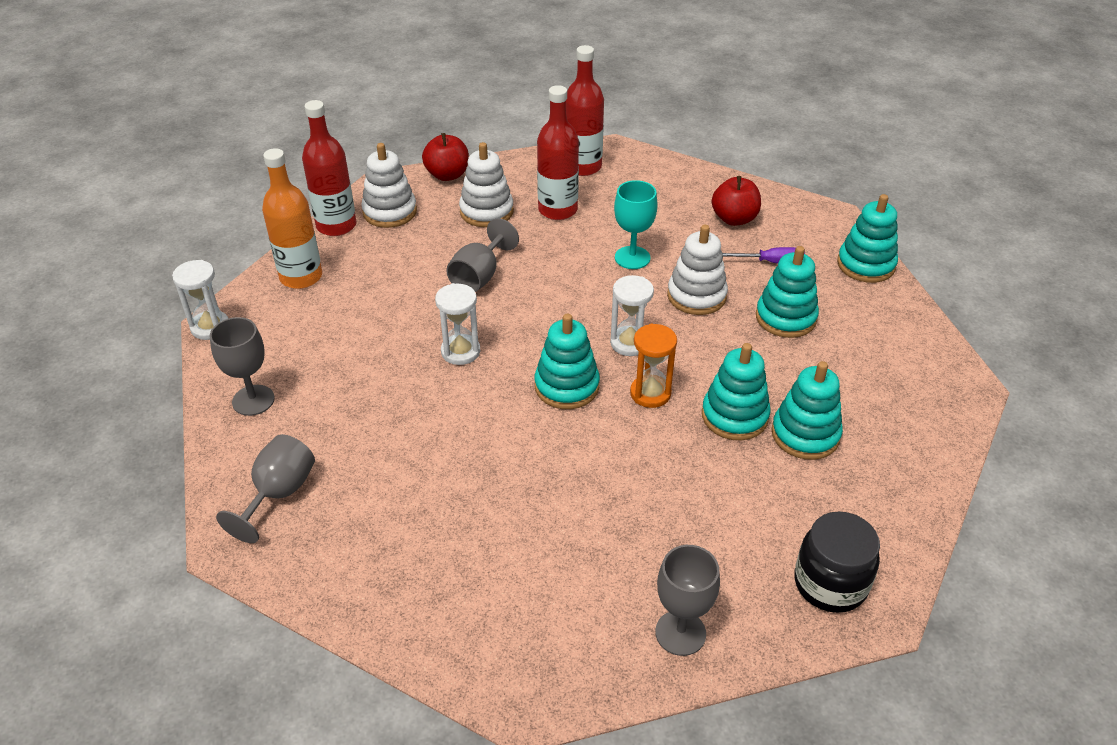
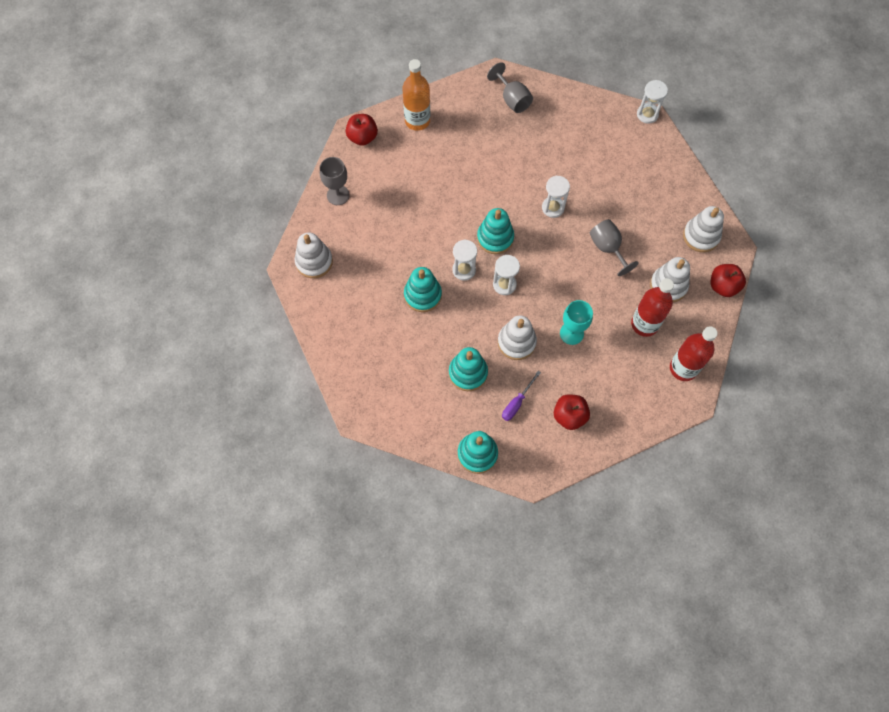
camera: 125 degrees right, 25 degrees up
(253, 400) = (579, 112): grey goblet -> none
(301, 277) = (664, 167): orange bottle -> orange bottle (417, 120)
(336, 225) = (704, 204): red bottle -> none
(527, 675) = (362, 137): none -> red apple
(650, 393) = (464, 270): orange hourglass -> white hourglass
(805, 434) = (389, 316): turquoise stacking toy -> none
(830, 584) = (314, 262): black jar -> white stacking toy

